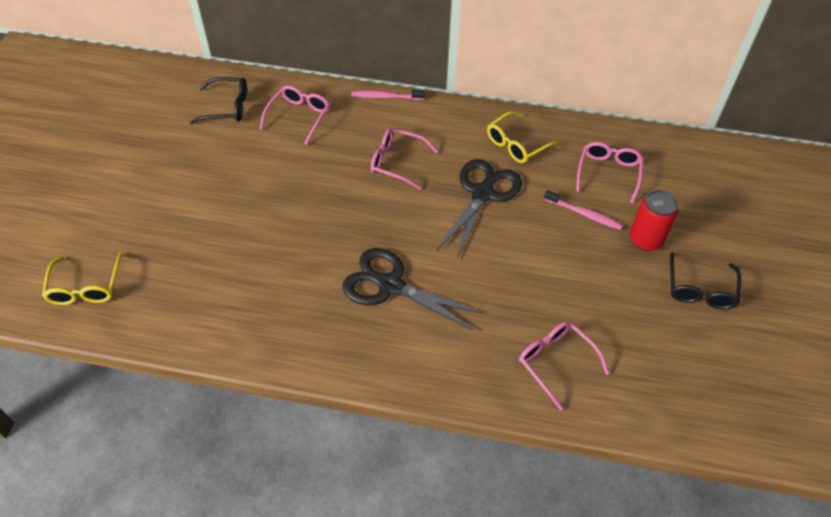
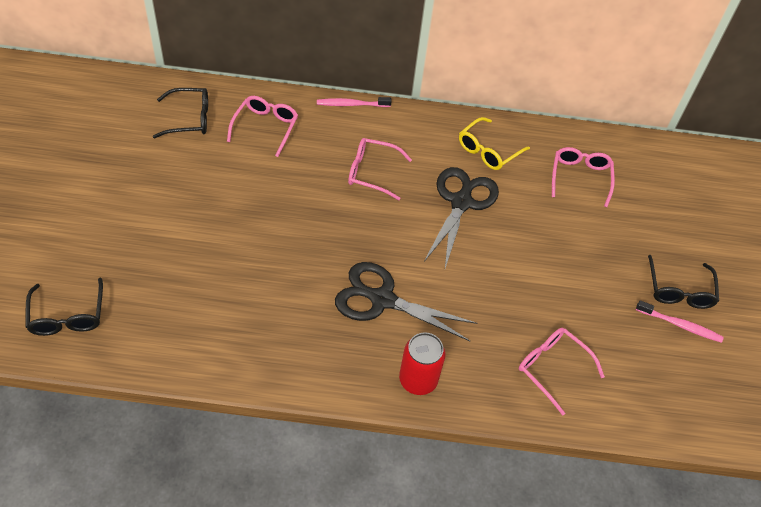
camera: 10 degrees left, 0 degrees up
(85, 288) = (67, 316): yellow glasses -> black glasses
(584, 214) = (561, 219): pink toothbrush -> pink toothbrush (680, 325)
(645, 240) = (623, 243): red can -> red can (418, 380)

